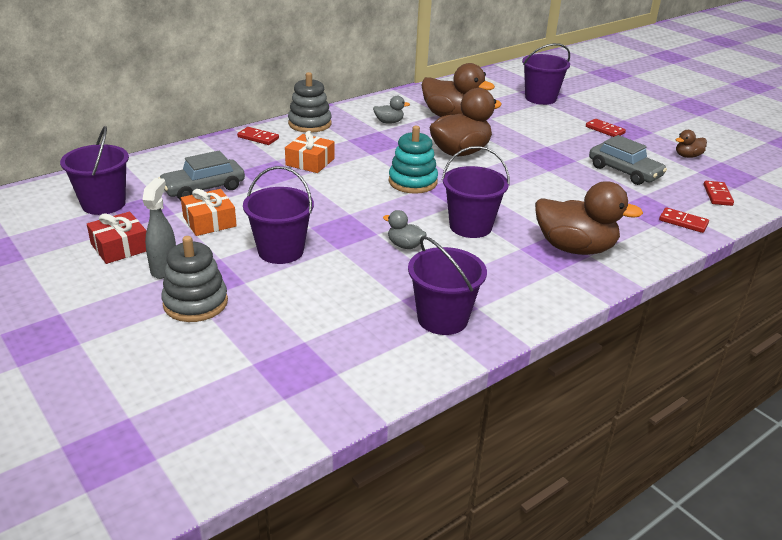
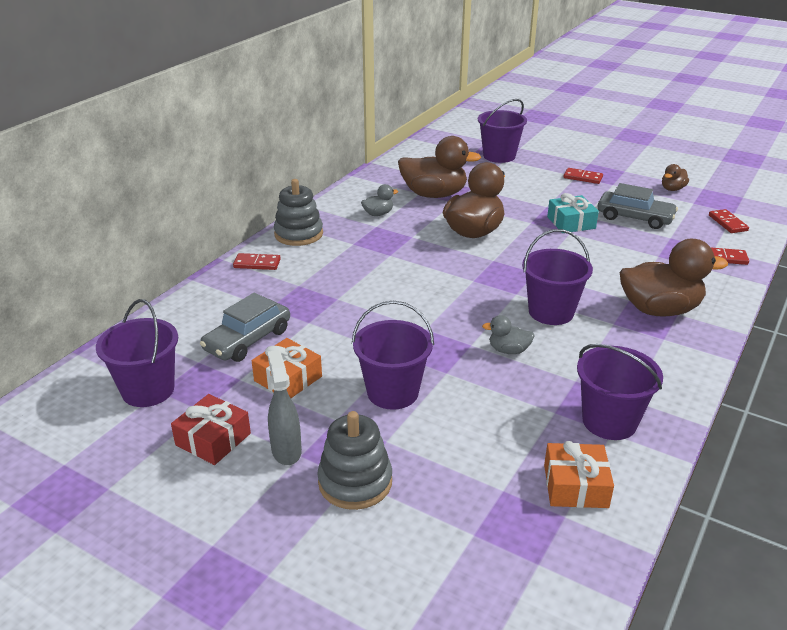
camera: 20 degrees left, 0 degrees up
(310, 162) = (336, 279): orange gift -> orange gift (575, 486)
(413, 182) = (457, 276): turquoise stacking toy -> none
(557, 163) = (571, 223): none -> turquoise gift

